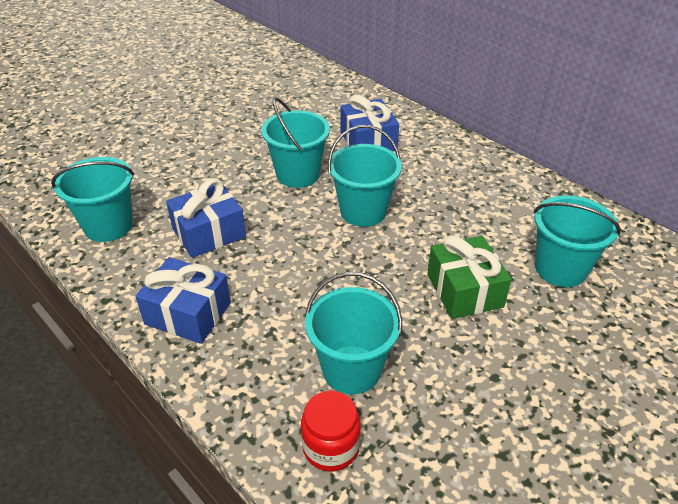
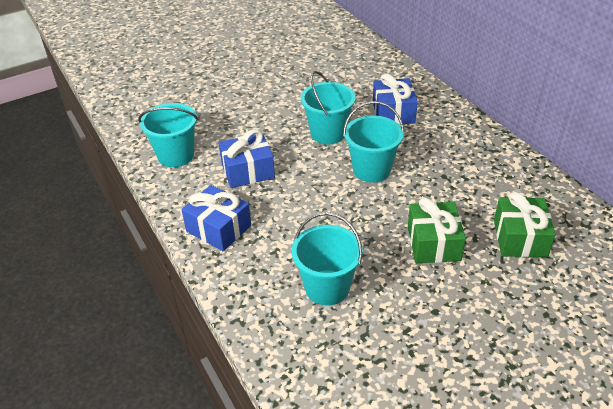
camera: 15 degrees right, 0 degrees up
(331, 447) = (296, 338): red jar -> none
(560, 268) = (520, 238): turquoise bucket -> green gift

